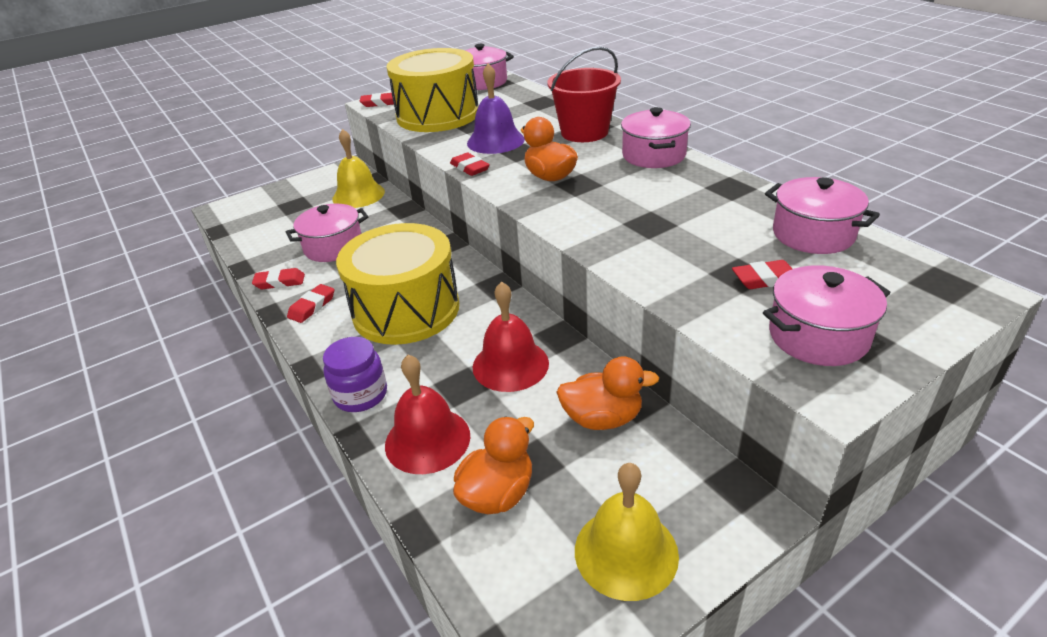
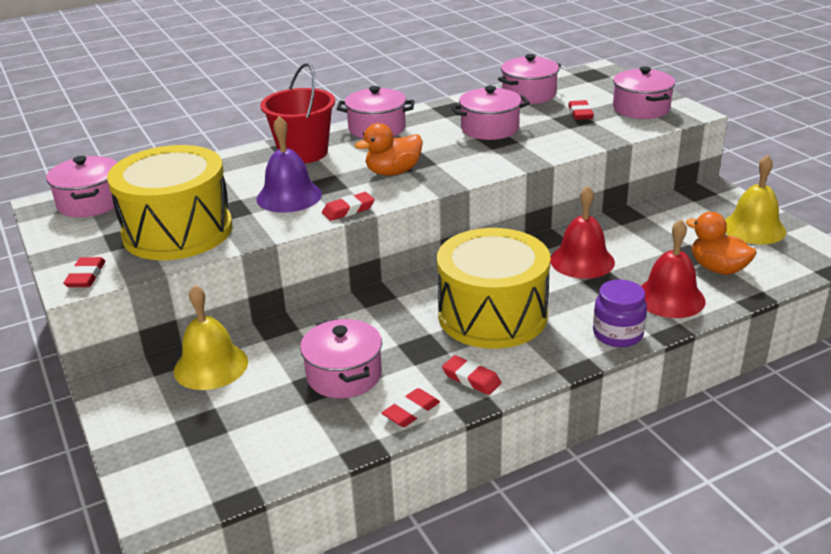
camera: 85 degrees left, 5 degrees down
(280, 282) = (411, 411): red eraser -> red eraser turned 45 degrees clockwise
(602, 418) = (643, 227): orange duck -> none
(680, 216) = (489, 129): none -> pink pot

